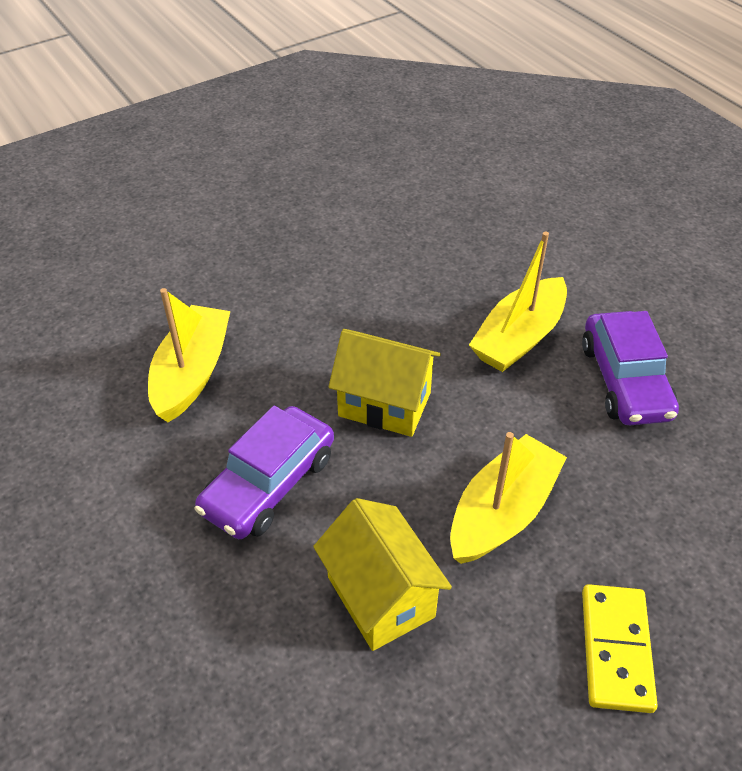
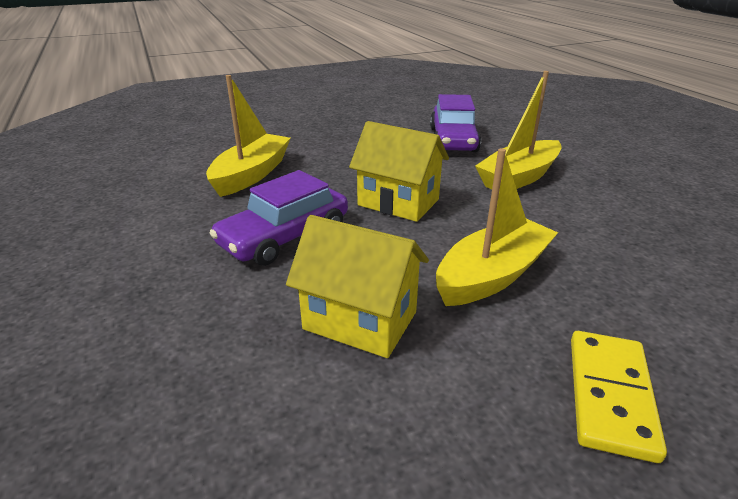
camera: 10 degrees right, 15 degrees down
(380, 597) = (360, 320): yellow house -> yellow house turned 45 degrees counterclockwise
(625, 380) = (612, 207): purple car -> purple car (453, 140)

